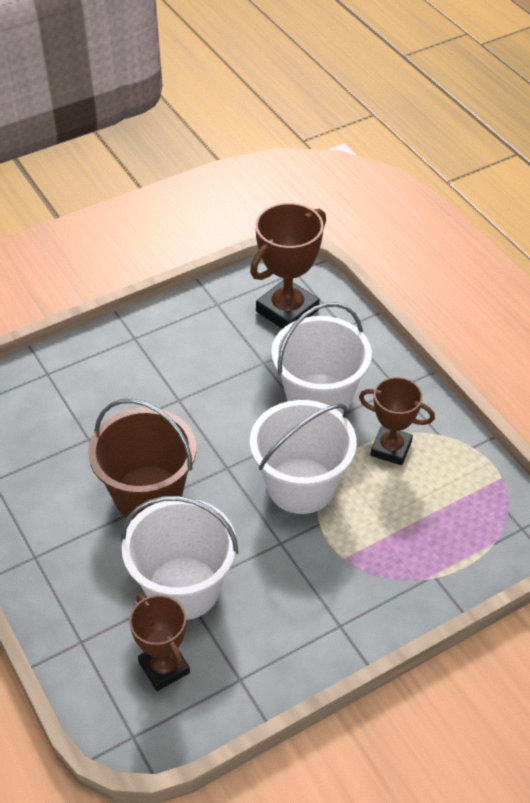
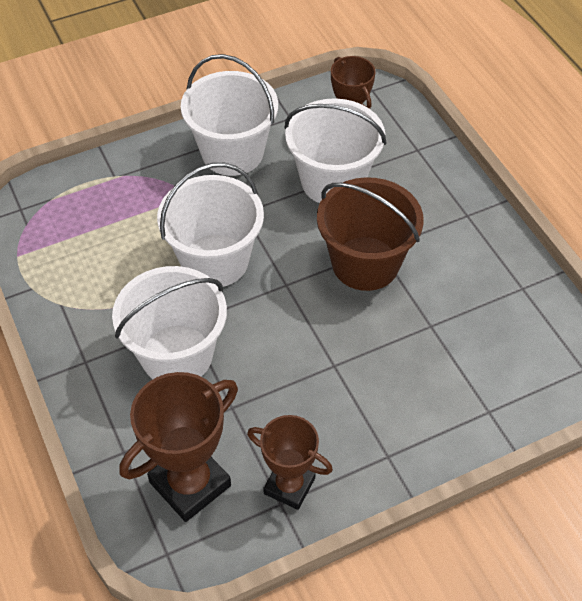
camera: 175 degrees left, 5 degrees up
(305, 619) = (232, 152): none -> white bucket
(391, 448) = (115, 292): brown trophy -> brown trophy (289, 486)

